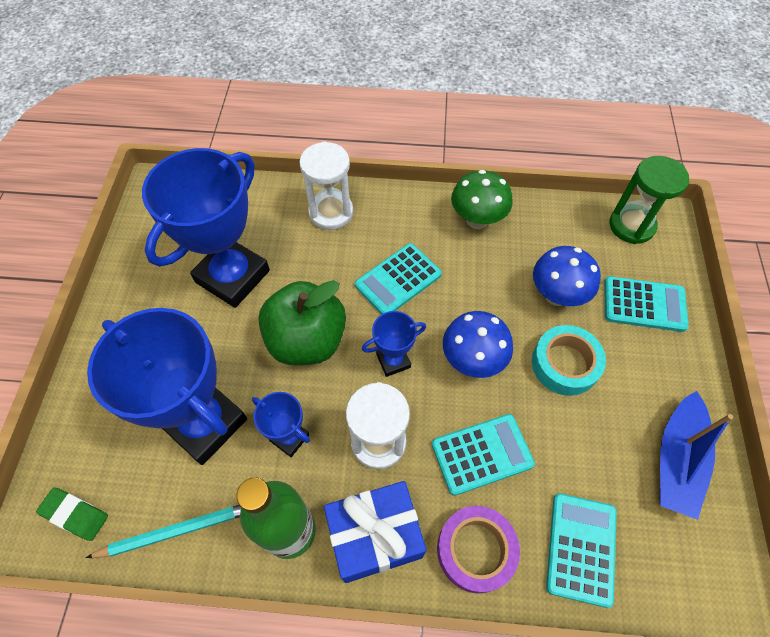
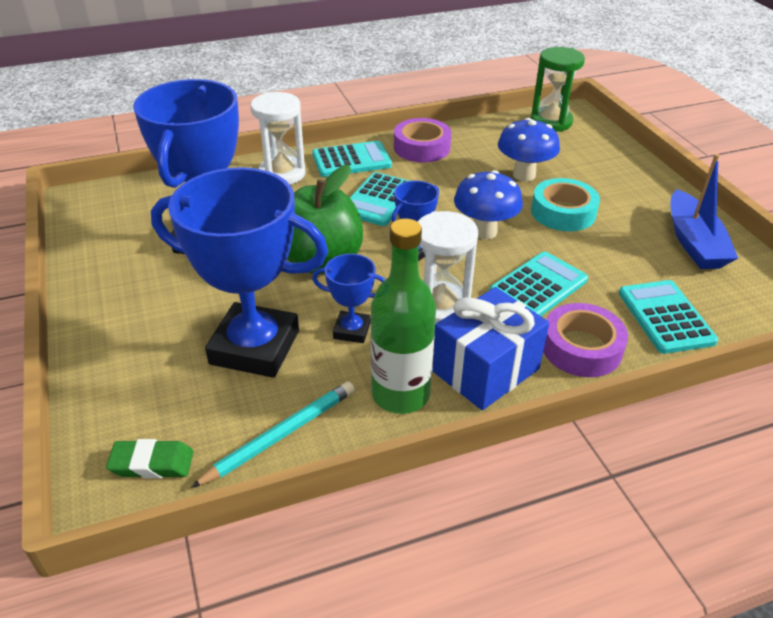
camera: 25 degrees left, 20 degrees down
(477, 220) = (421, 147): green mushroom -> purple tape
(644, 304) = (597, 162): turquoise calculator -> turquoise calculator (351, 160)

